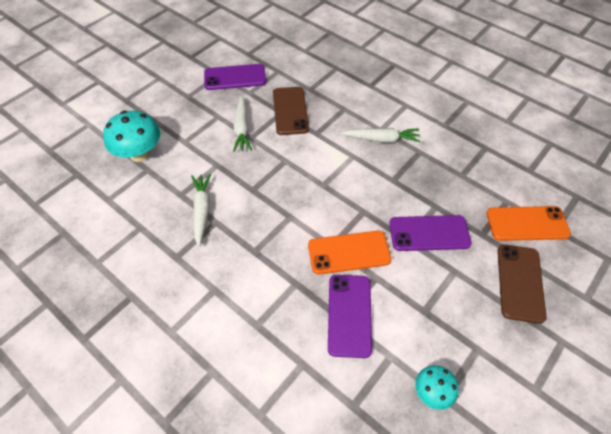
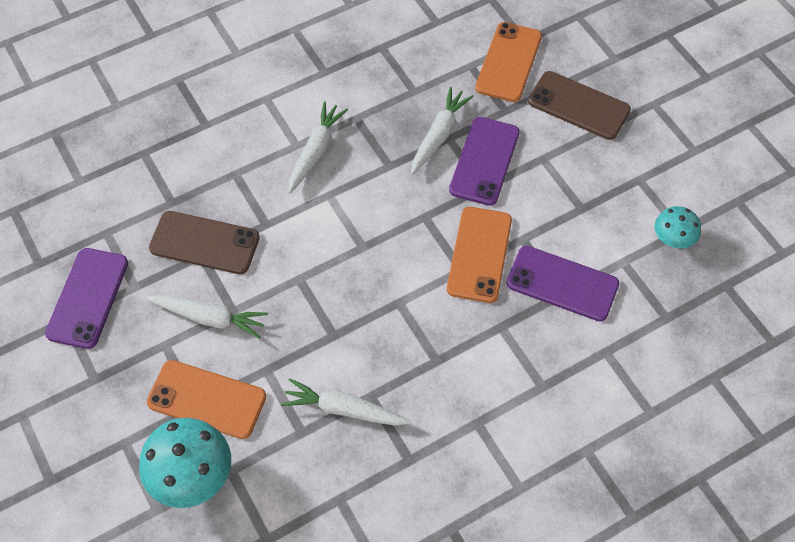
camera: 70 degrees left, 5 degrees up
(189, 144) = (207, 399): none -> orange phone
(434, 200) = (439, 135): none -> white carrot

